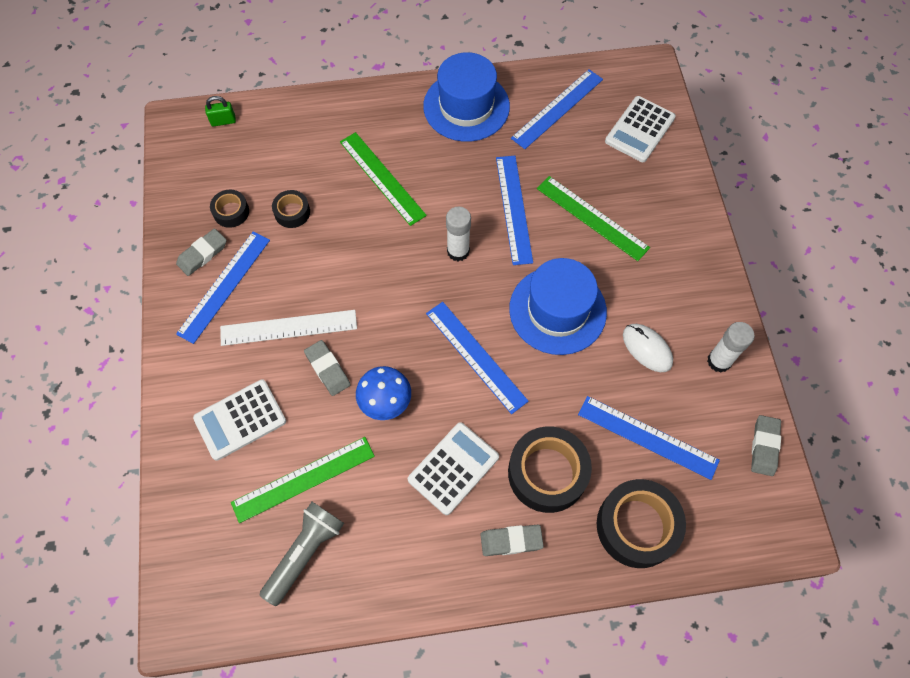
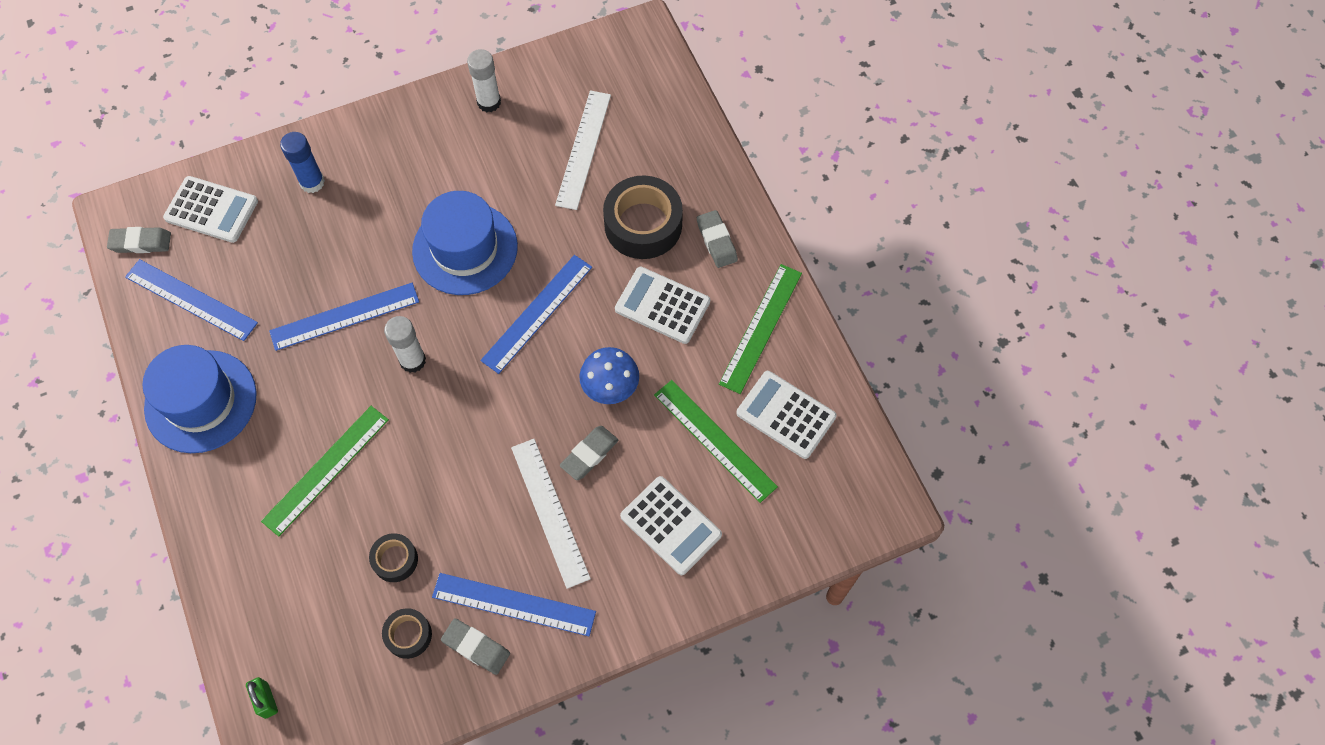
camera: 105 degrees left, 0 degrees up
(305, 553) = (785, 415): grey flashlight -> white calculator
(592, 218) = (342, 237): green ruler -> green ruler (761, 328)
(637, 526) = (671, 145): black tape -> none
(647, 348) = (490, 163): white mouse -> none
(647, 437) = (583, 149): blue ruler -> white ruler
(653, 203) = (312, 182): none -> blue glue stick
(764, 446) = (567, 59): grey eraser -> grey eraser (141, 242)

